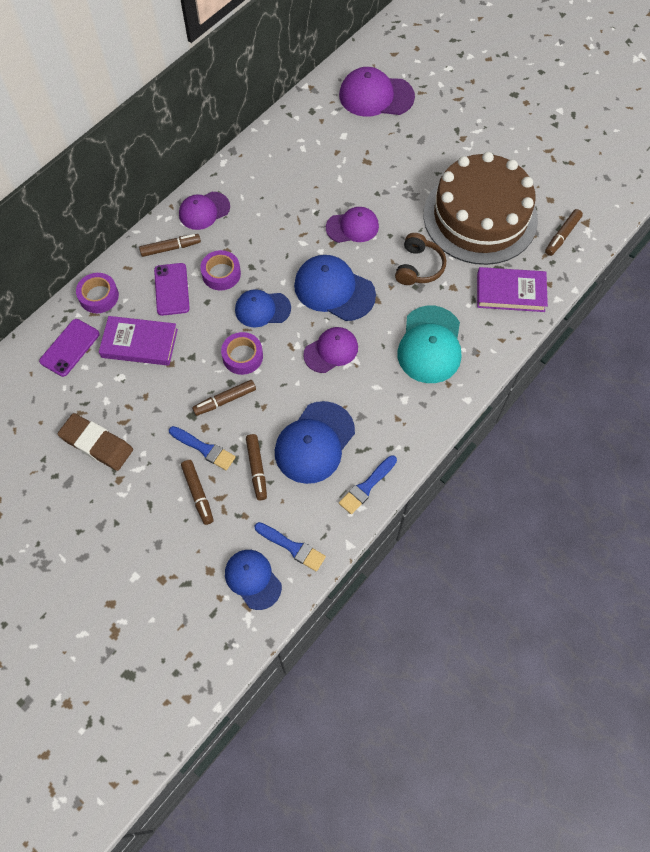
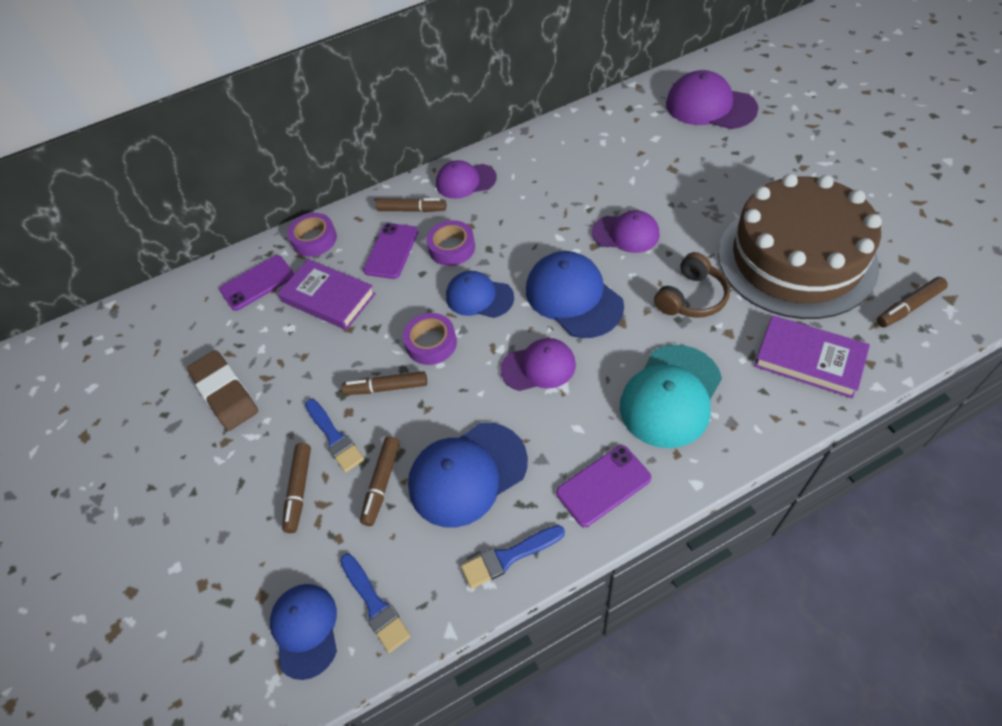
camera: 30 degrees right, 10 degrees down
(409, 420) = (603, 485): none -> purple phone

